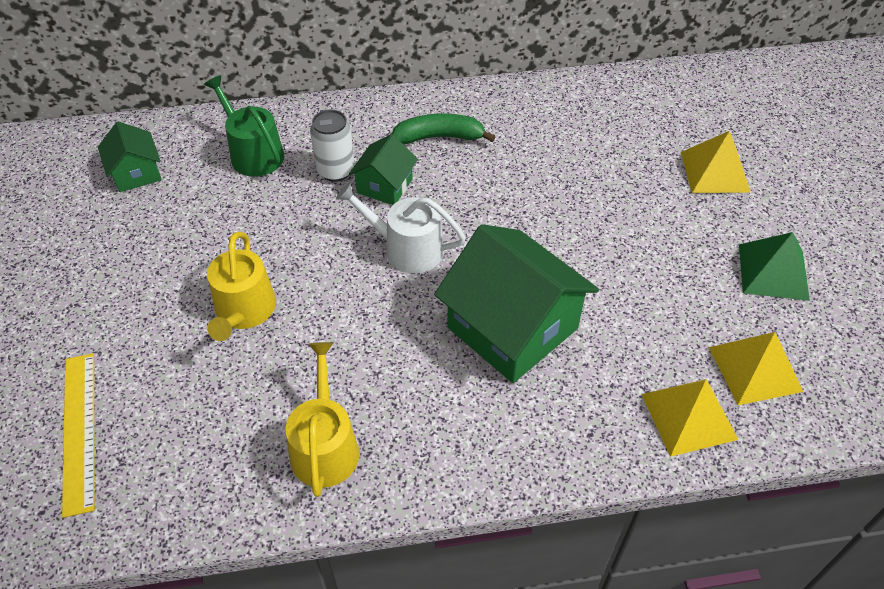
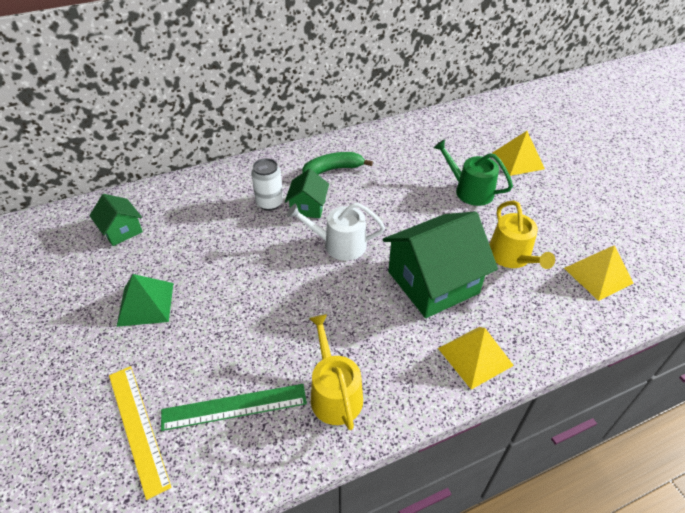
camera: 15 degrees left, 5 degrees down
(198, 433) = (234, 406): none -> green ruler
(244, 311) = (238, 311): yellow watering can -> yellow watering can (512, 257)
(253, 153) = (205, 202): green watering can -> green watering can (469, 190)
(512, 328) = (433, 282): green house -> green house turned 60 degrees counterclockwise
(689, 416) = (571, 314): yellow pyramid -> yellow pyramid (475, 356)
(773, 271) = (580, 213): green pyramid -> green pyramid (145, 304)

